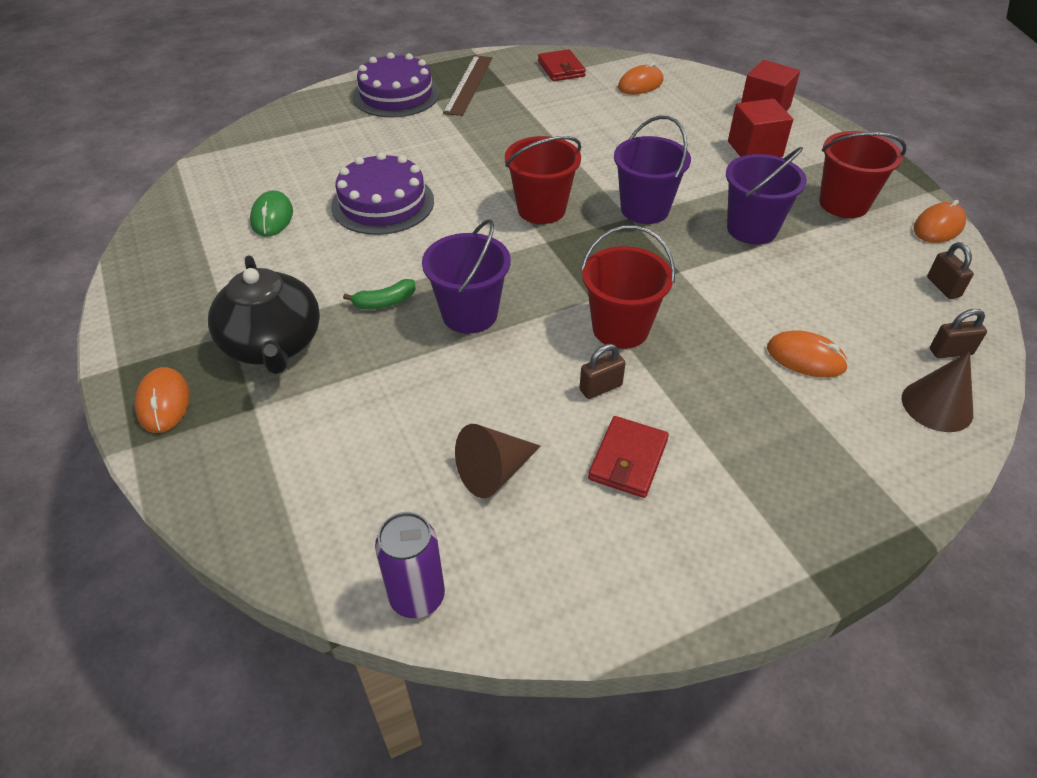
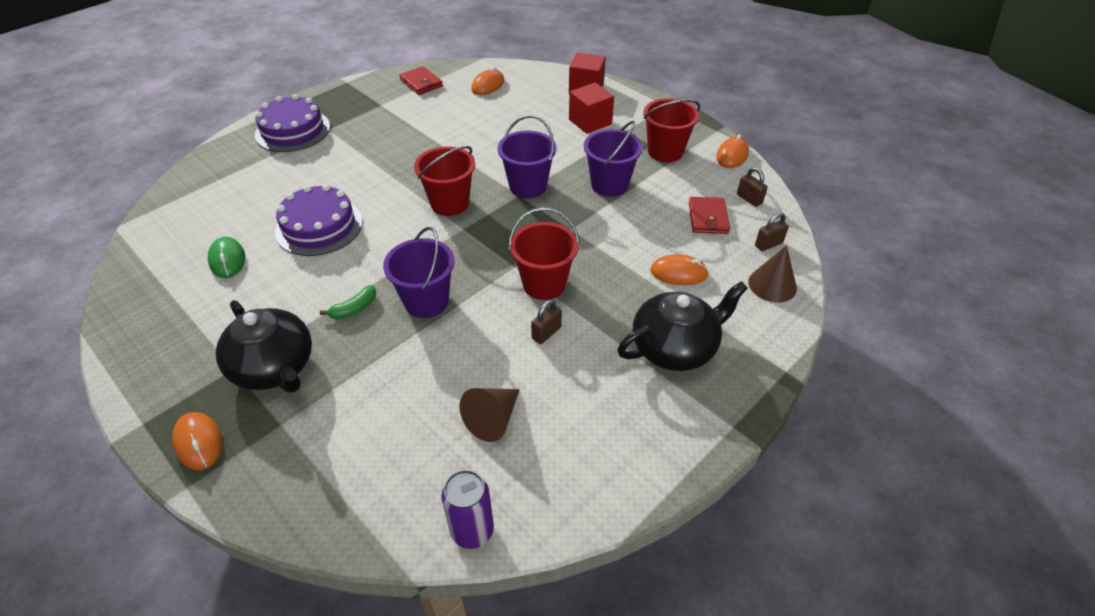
camera: 20 degrees left, 0 degrees up
(469, 84) = (351, 110): brown ruler -> none
(628, 459) = (585, 381): red wallet -> red wallet (708, 218)
(764, 450) = (675, 347): none -> black teapot

